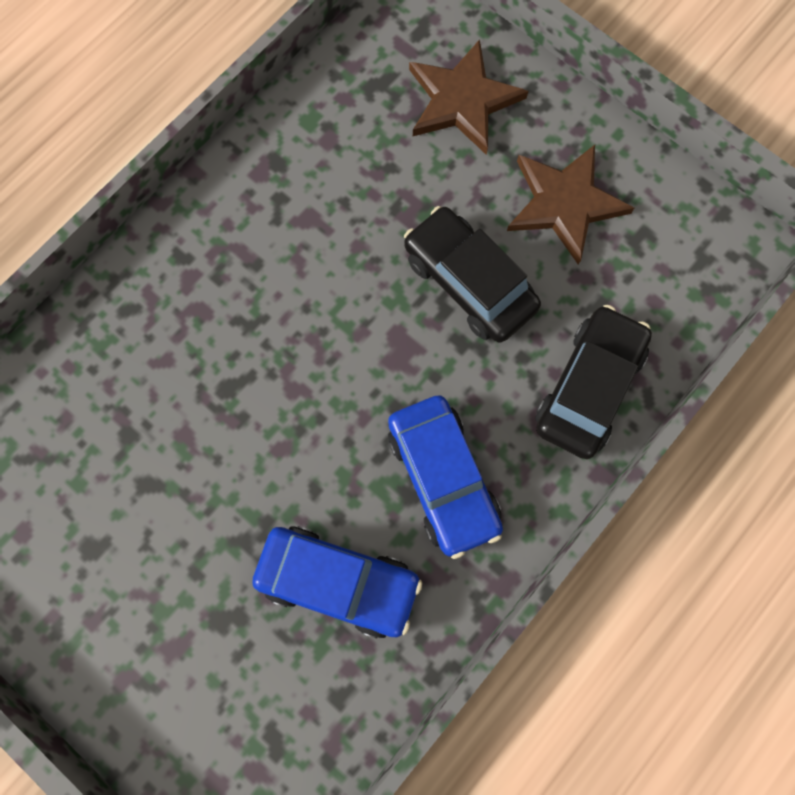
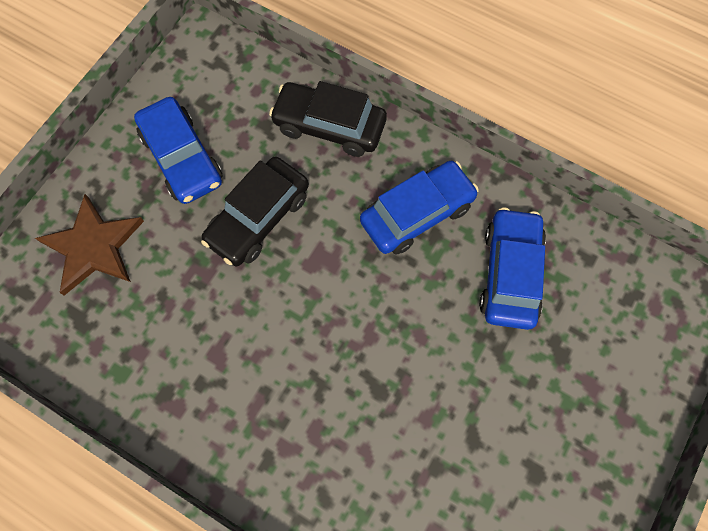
camera: 100 degrees left, 5 degrees down
(565, 203) = (182, 158): brown star -> blue car

